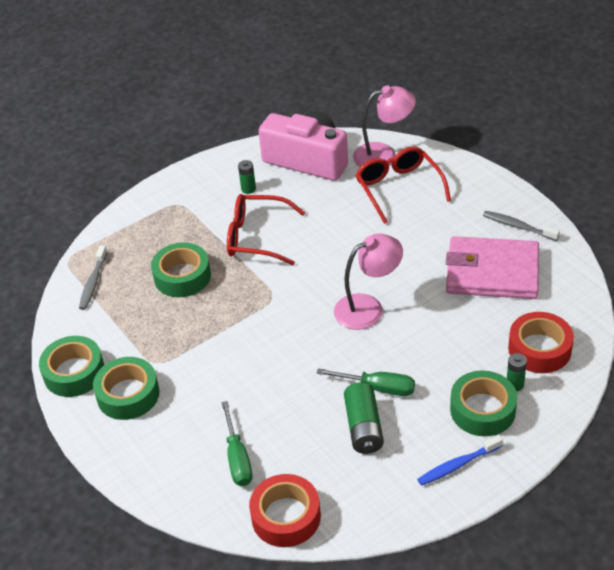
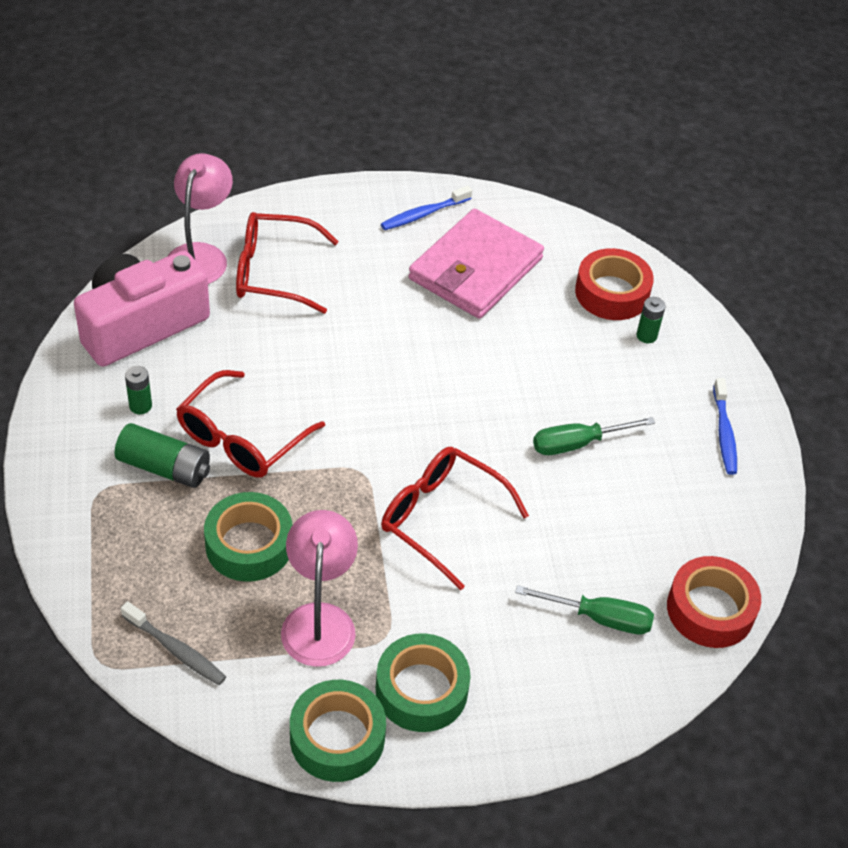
camera: 70 degrees left, 5 degrees up
(262, 348) = (441, 518): none -> red glasses
(363, 427) = (626, 483): green battery -> green battery (164, 467)
(368, 308) = (449, 394): pink lamp -> pink lamp (319, 620)
(378, 388) = (577, 444): green screwdriver -> green screwdriver turned 150 degrees counterclockwise
(482, 410) = (664, 377): green tape -> none
(518, 226) = (423, 214): grey toothbrush -> blue toothbrush

